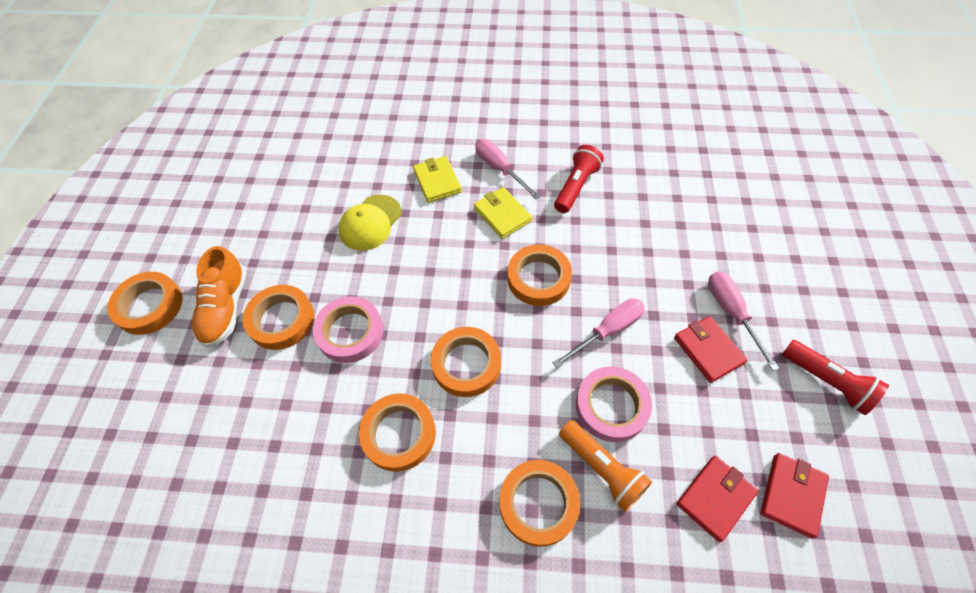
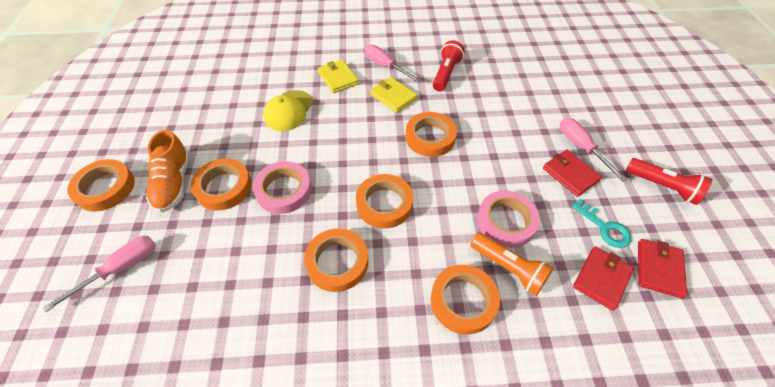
camera: 10 degrees left, 5 degrees down
(607, 331) = (491, 169): pink screwdriver -> pink screwdriver (120, 269)
(735, 429) = (604, 227): none -> turquoise key

